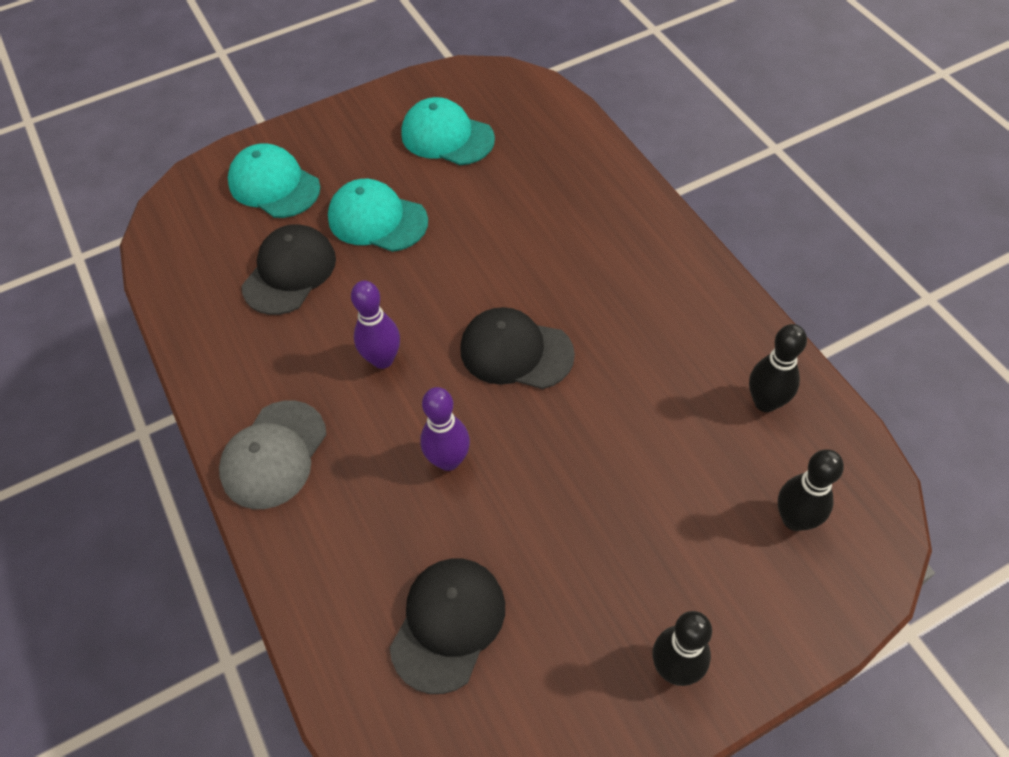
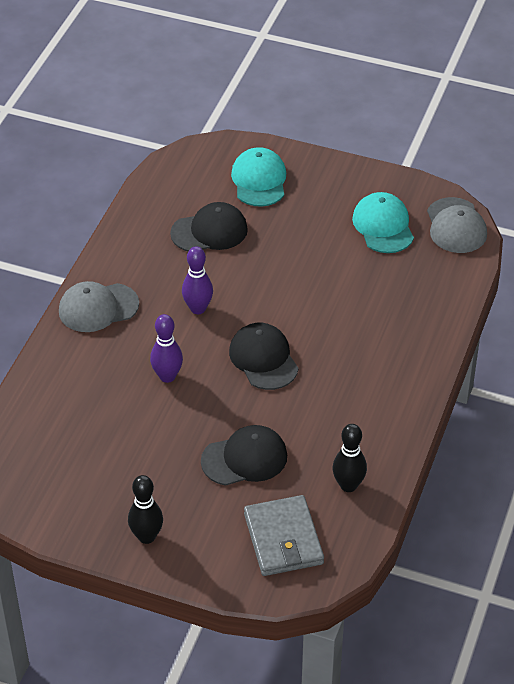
camera: 45 degrees right, 10 degrees down
(377, 219) = (286, 240): turquoise cap -> none
(448, 624) = (80, 436): black cap -> black cap (244, 458)
(507, 89) = (456, 226): none -> grey cap
(794, 519) = (283, 539): black bowling pin -> grey wallet

